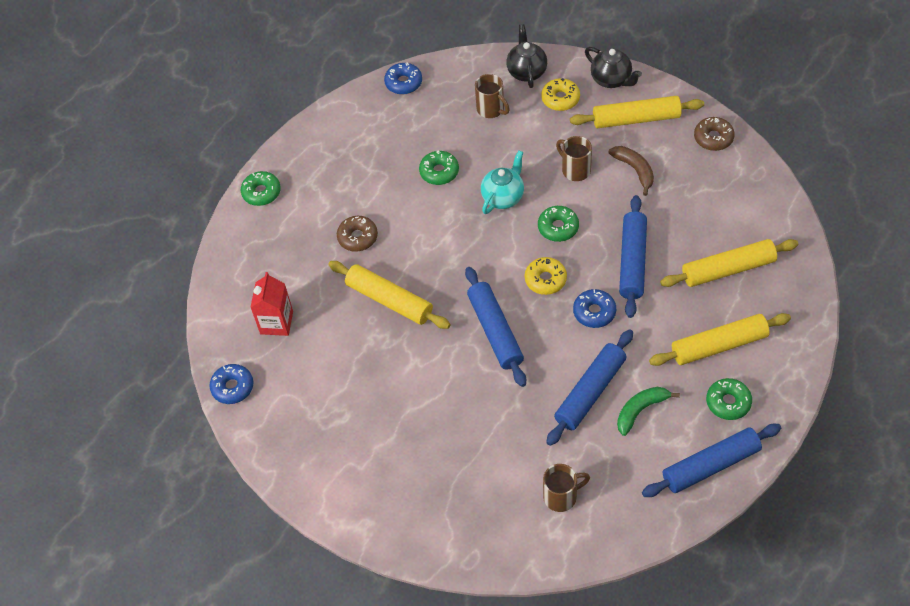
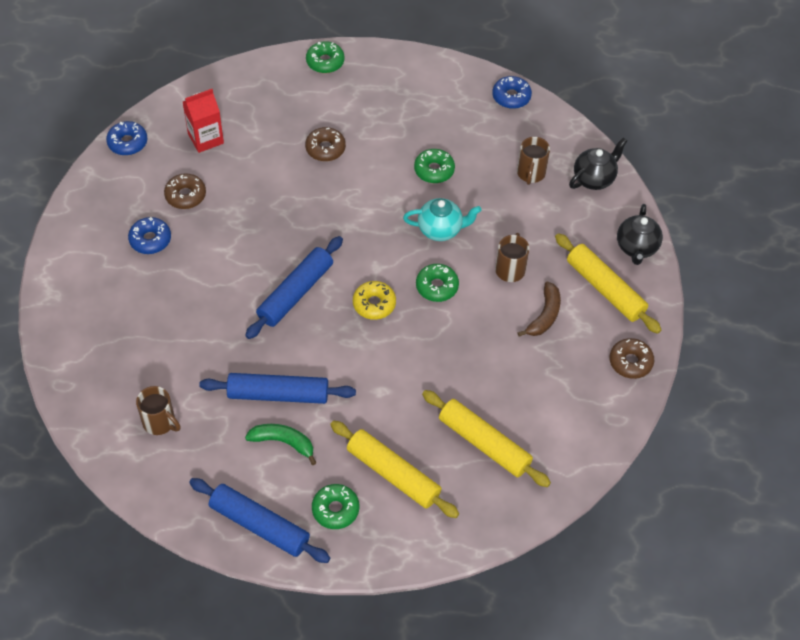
camera: 50 degrees right, 0 degrees up
(329, 367) = (185, 195): none -> brown donut
(389, 300) = (277, 202): yellow rolling pin -> none
(560, 99) = (583, 219): yellow donut -> none
(594, 312) = (364, 358): blue donut -> blue donut (150, 240)
(632, 261) = (440, 362): blue rolling pin -> none

